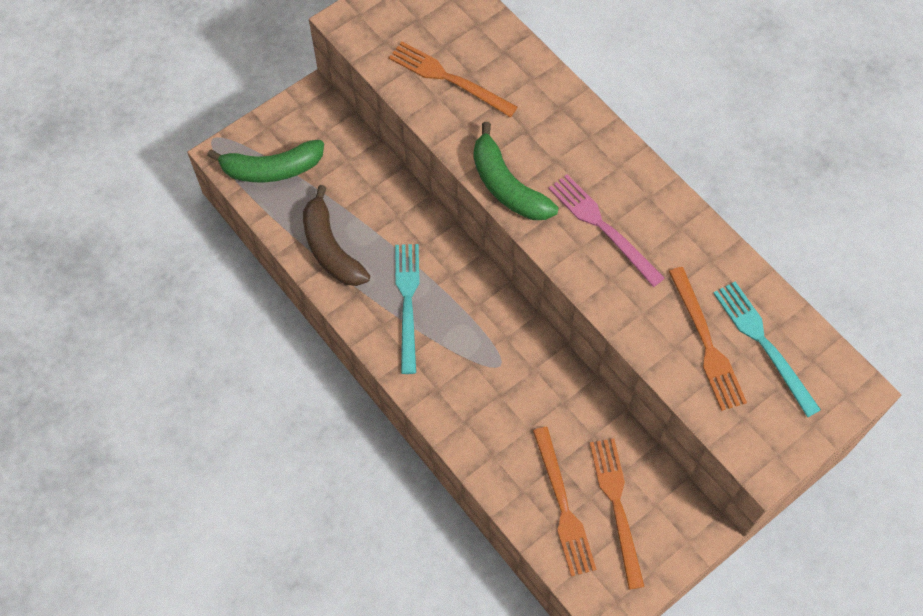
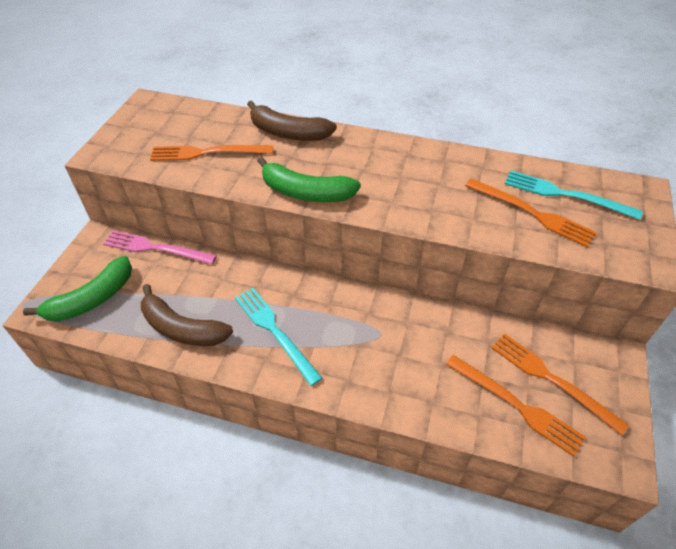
camera: 35 degrees left, 15 degrees down
(547, 96) = (288, 133): none -> brown banana
(602, 227) = (395, 183): pink fork -> pink fork (155, 248)

